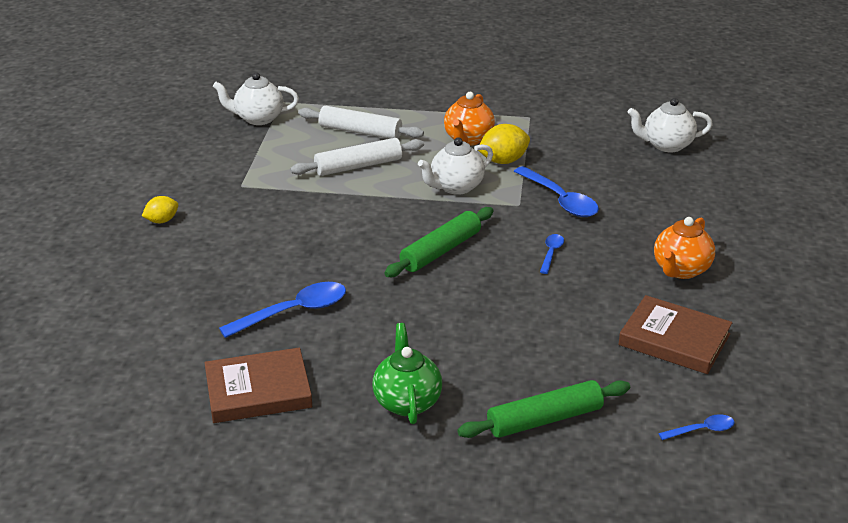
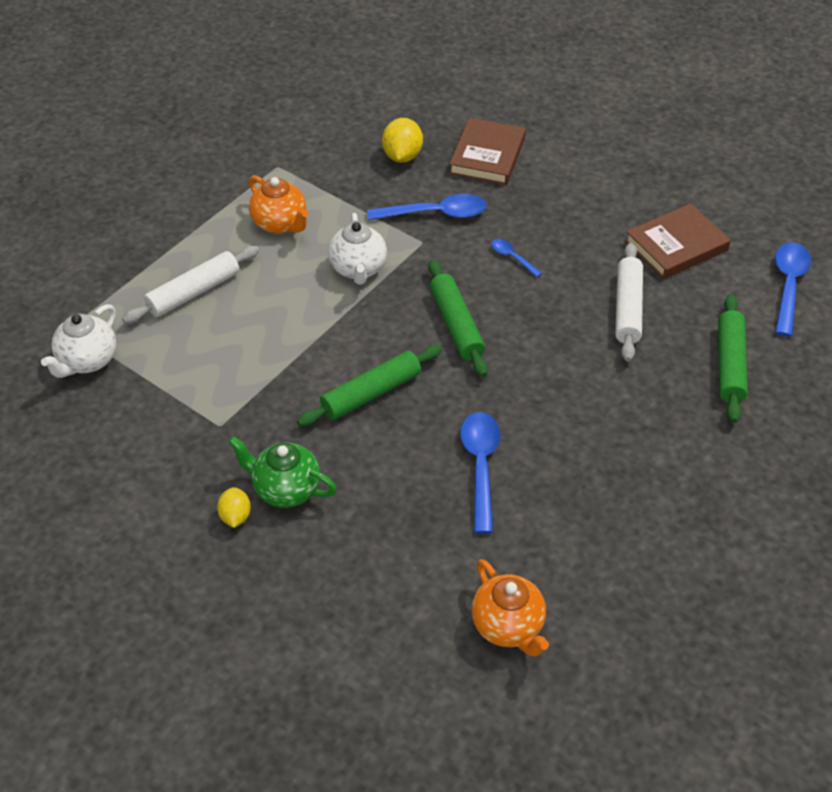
camera: 60 degrees left, 15 degrees up
(258, 391) = (585, 536): brown book -> brown book (487, 156)
(328, 236) = (371, 393): none -> green rolling pin
(358, 166) = (260, 320): white rolling pin -> white rolling pin (627, 308)
(407, 402) = (660, 439): green teapot -> green teapot (285, 489)
(503, 161) = (340, 219): yellow lemon -> yellow lemon (402, 156)
(666, 145) = (402, 110): white teapot -> none
(680, 270) = (590, 196): orange teapot -> orange teapot (508, 626)
(702, 430) = (788, 285): blue spoon -> blue spoon, size x1.92

